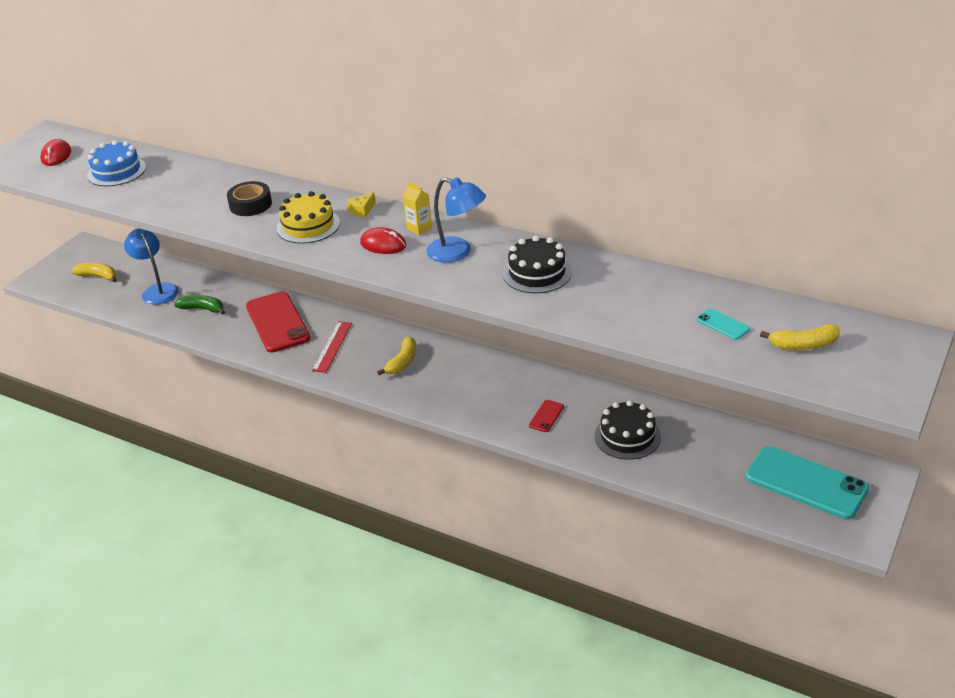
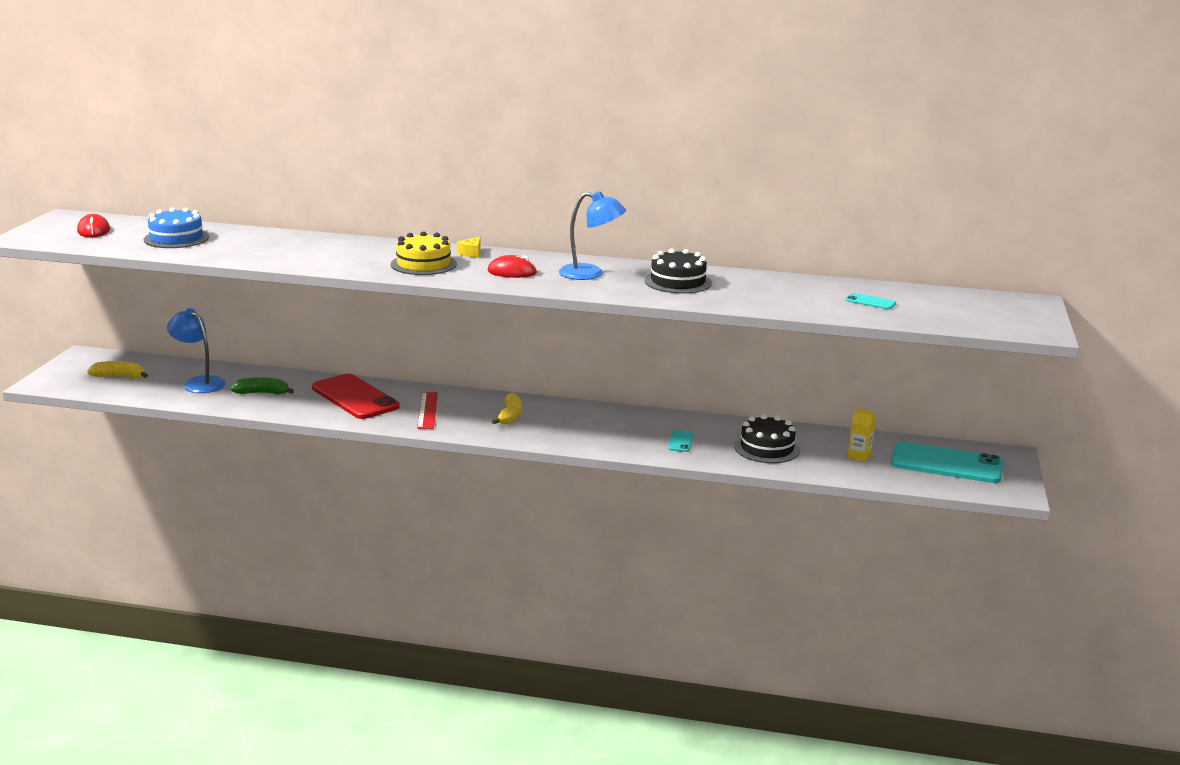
camera: 20 degrees left, 15 degrees down
(250, 205) = (349, 254): black tape -> none
(419, 228) = (539, 261): yellow carton -> yellow carton (859, 456)
(546, 416) = (680, 441): red phone -> turquoise phone
(803, 345) = (947, 309): yellow banana -> none

